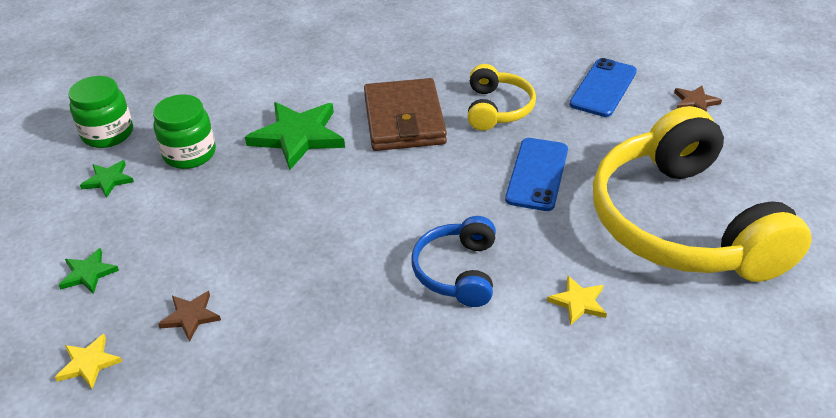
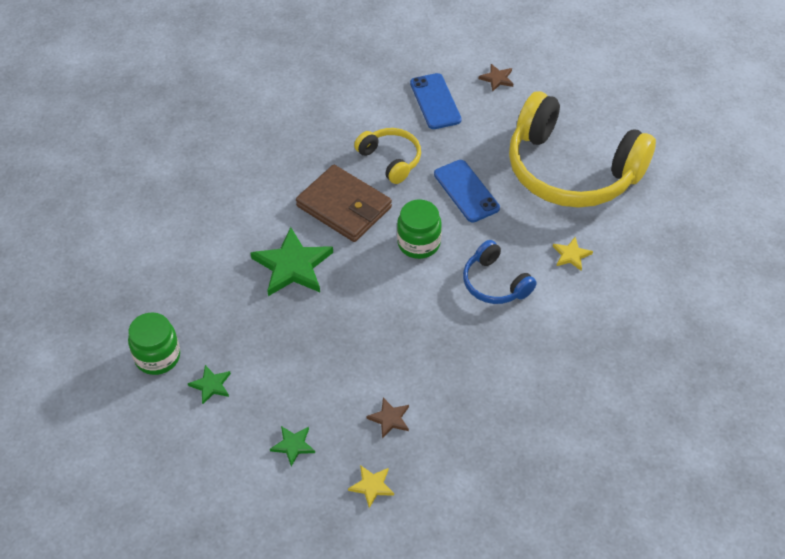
camera: 45 degrees left, 10 degrees up
(189, 154) = (238, 328): green jar -> green jar (418, 243)

